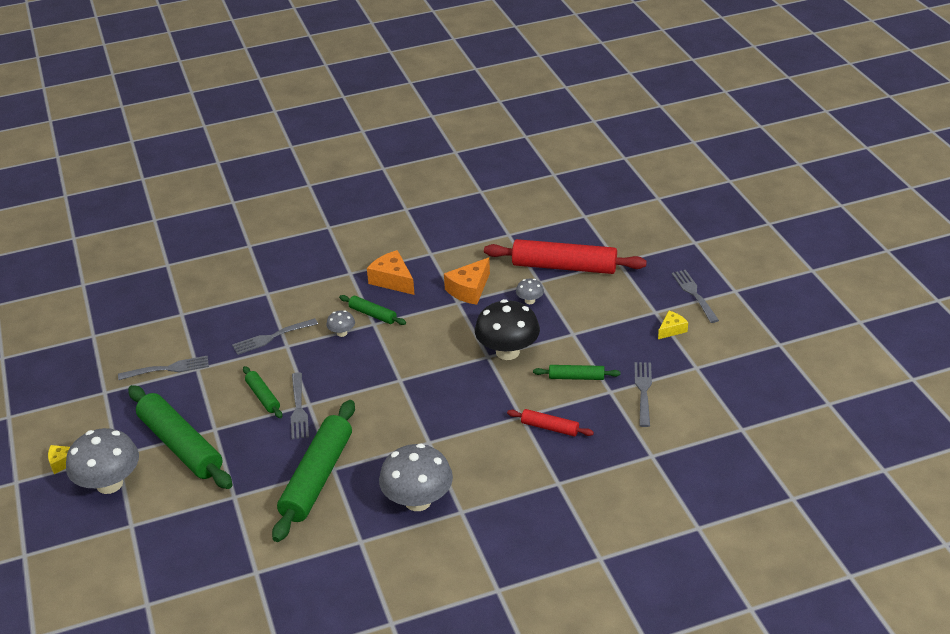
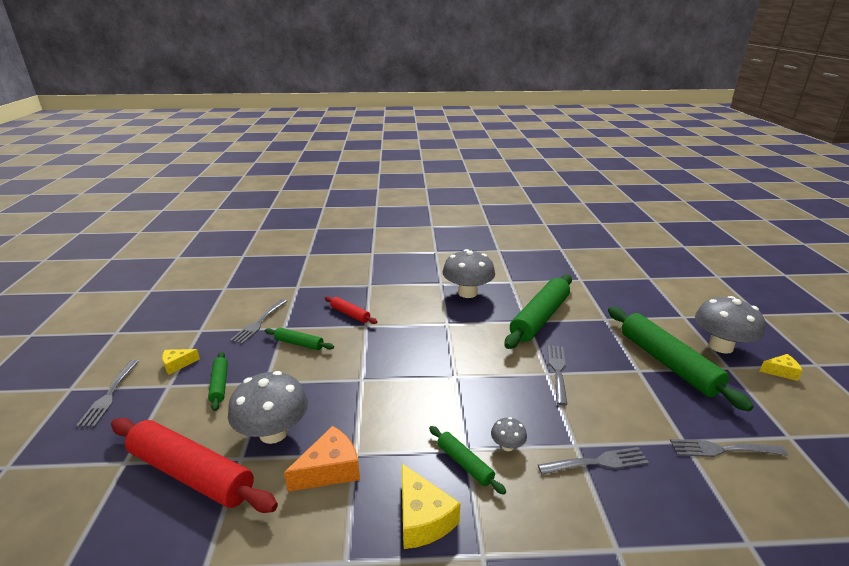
camera: 165 degrees left, 10 degrees down
(263, 396) = (595, 390): green rolling pin -> green rolling pin (219, 384)
(392, 280) = (422, 518): orange cheese -> yellow cheese
(507, 352) = (339, 379): black mushroom -> none
(530, 301) = (273, 432): grey mushroom -> grey mushroom, size x2.20

